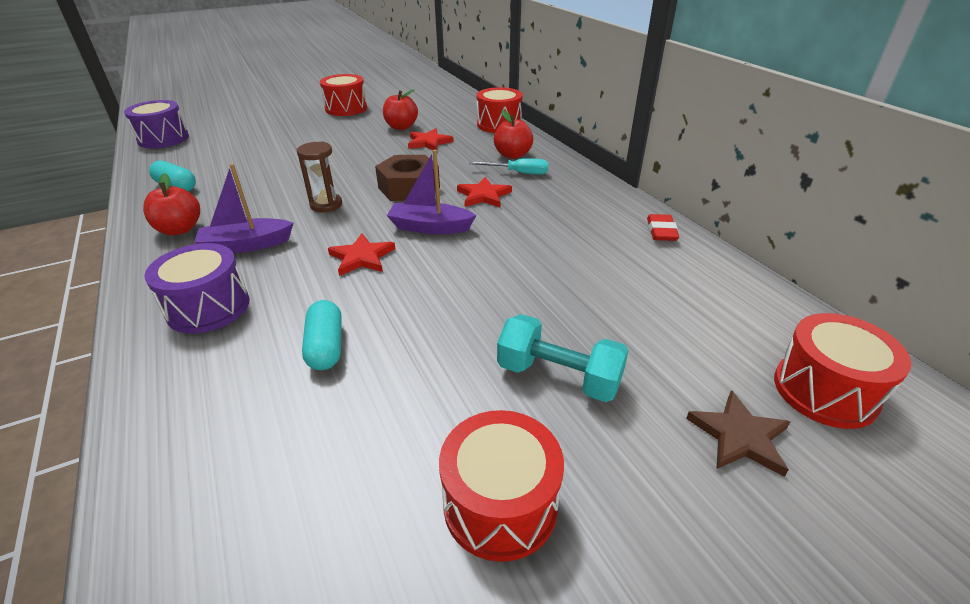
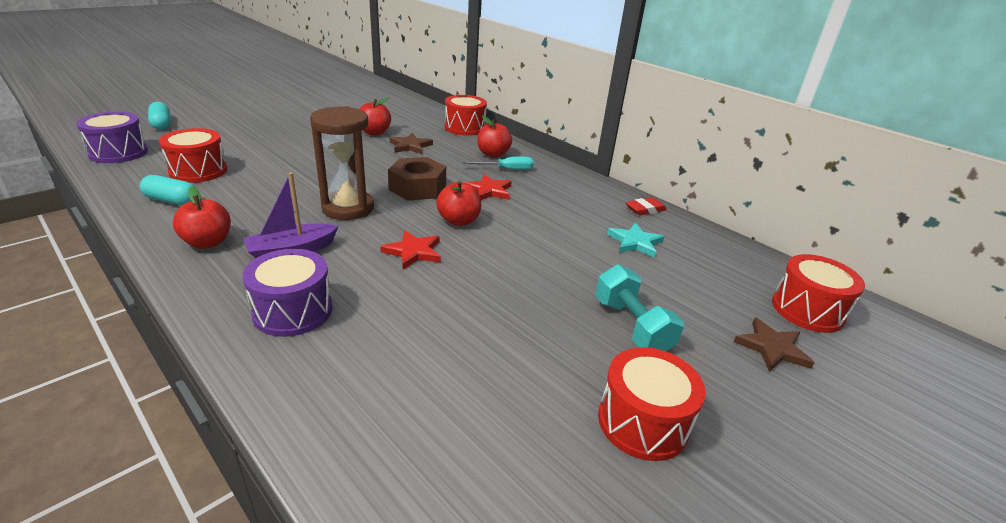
camera: 20 degrees left, 5 degrees down
(326, 205) = (348, 208): brown hourglass -> brown hourglass, size x1.66
(326, 346) = (430, 330): turquoise capsule -> turquoise capsule (161, 124)
(346, 108) = (307, 116): red drum -> red drum (198, 171)
(429, 142) = (410, 146): red star -> brown star
(430, 227) = (459, 221): purple boat -> red apple
(558, 376) = (632, 326): turquoise dumbbell -> turquoise dumbbell turned 60 degrees clockwise
(624, 271) = (635, 242): none -> turquoise star
(661, 231) = (645, 209): red eraser -> red eraser turned 75 degrees clockwise

